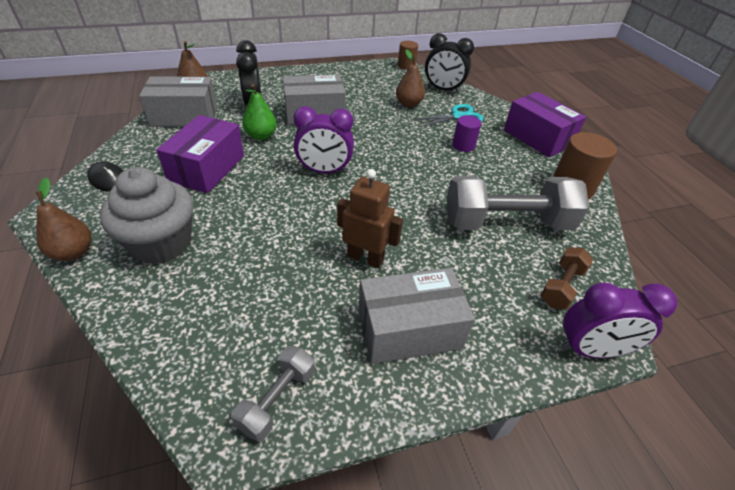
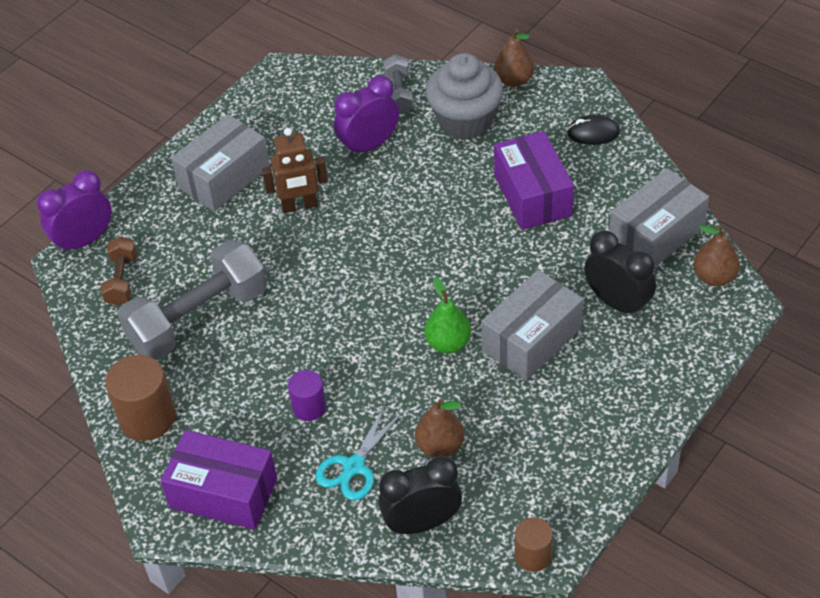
camera: 150 degrees right, 5 degrees up
(261, 136) = (541, 265): green pear -> green pear (448, 343)
(277, 399) = (274, 99): grey dumbbell -> grey dumbbell (399, 94)
(324, 171) = (423, 265): purple clock -> purple clock (369, 146)

